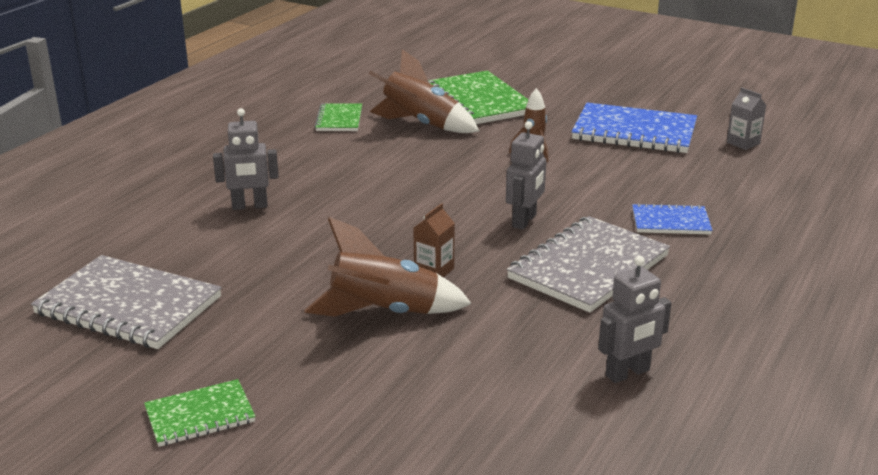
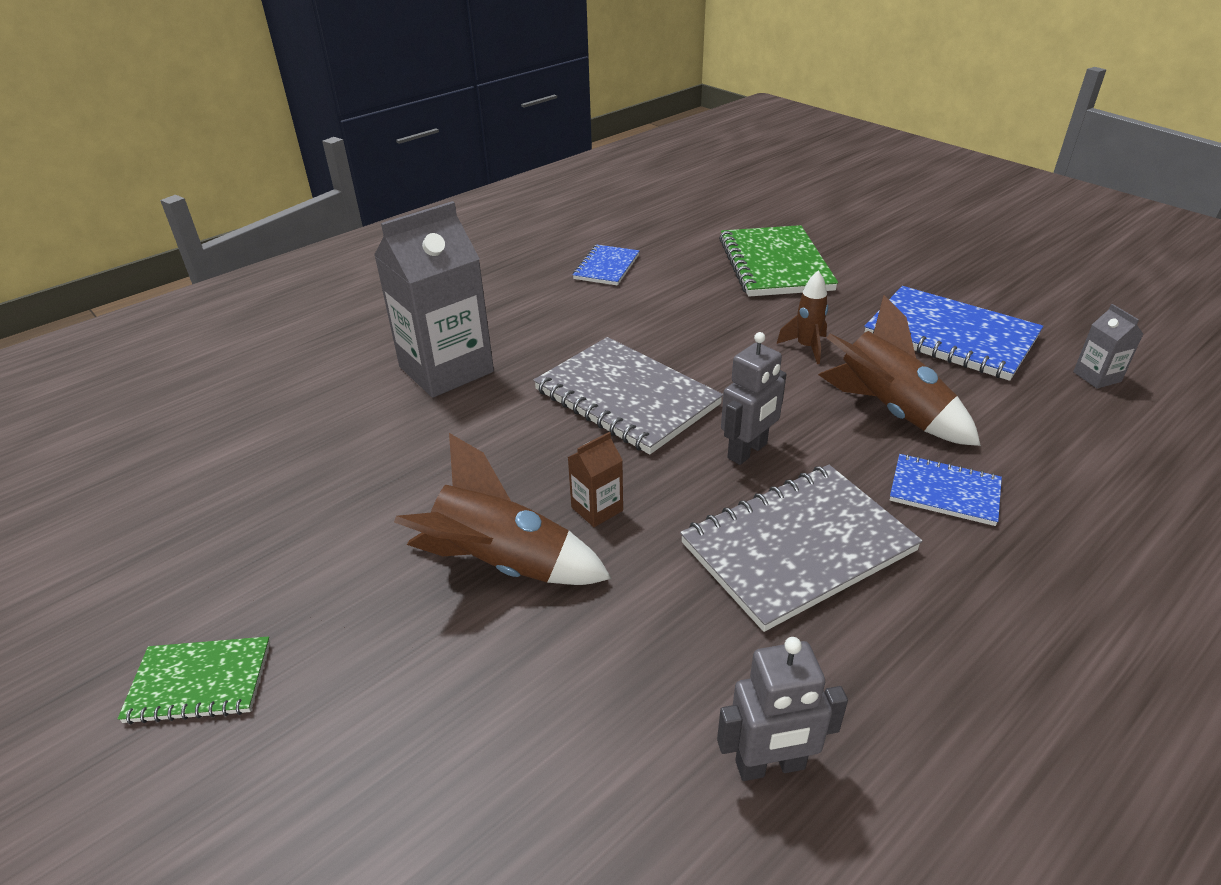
camera: 20 degrees right, 10 degrees up
(128, 306) = (238, 486): grey notebook -> grey notebook (626, 397)
(250, 206) = (446, 369): grey robot -> grey carton
(339, 119) = (606, 267): green notebook -> blue notebook
(420, 124) = (692, 286): brown rocket -> brown rocket (890, 411)

